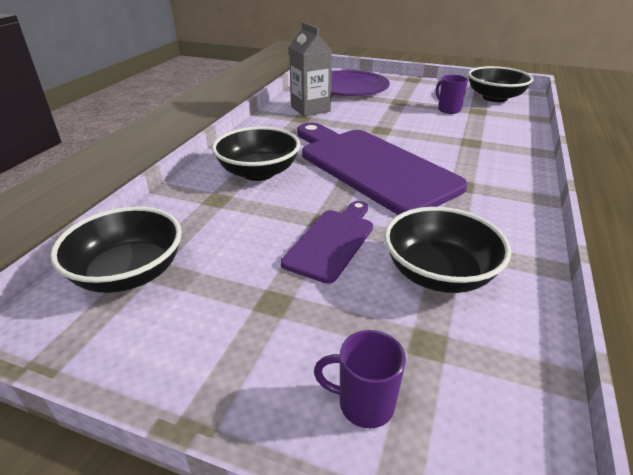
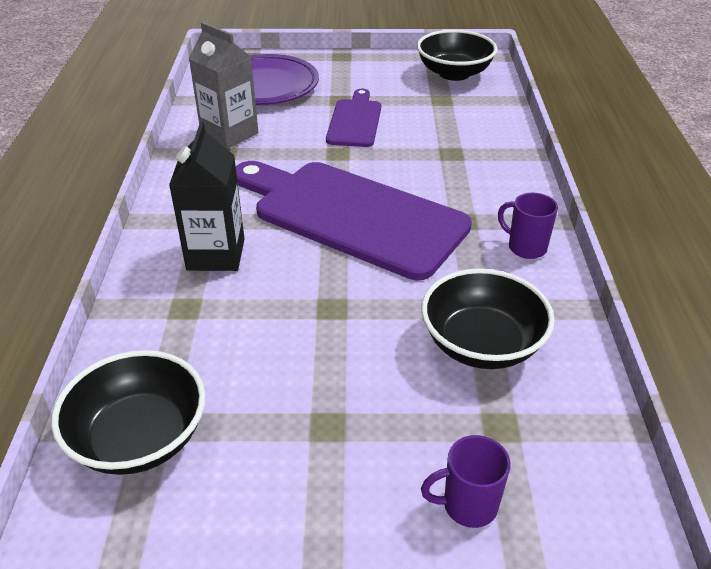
camera: 20 degrees left, 5 degrees up
(258, 172) = (216, 254): black bowl -> black carton
(332, 241) = (354, 333): purple cutting board -> purple cutting board (355, 121)
(448, 110) = (406, 104): purple mug -> purple mug (525, 247)

